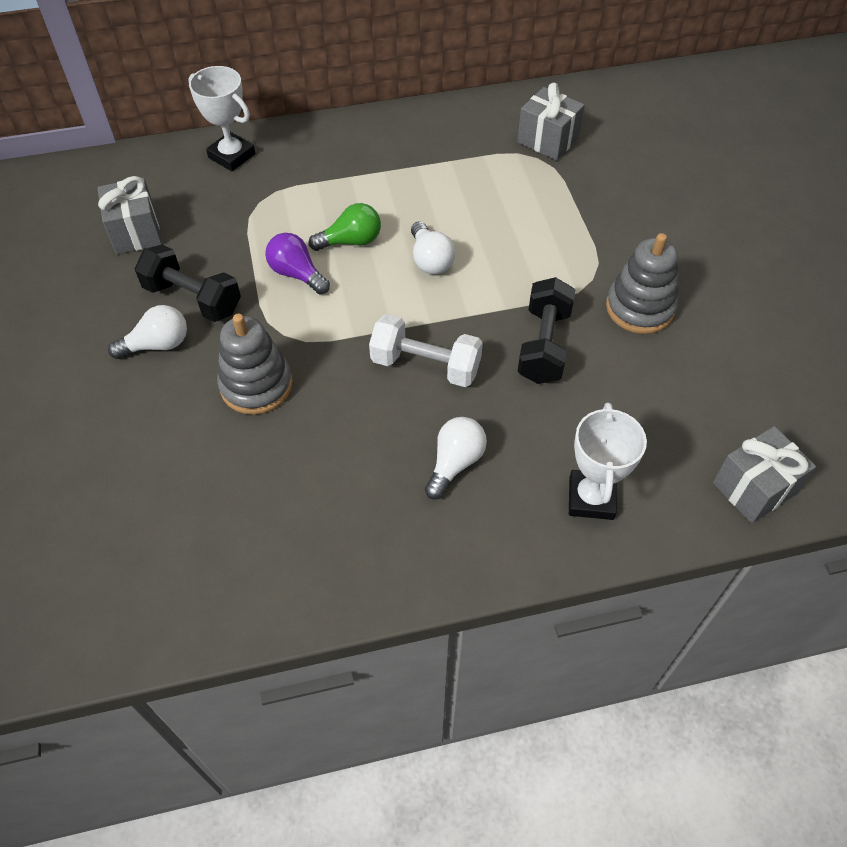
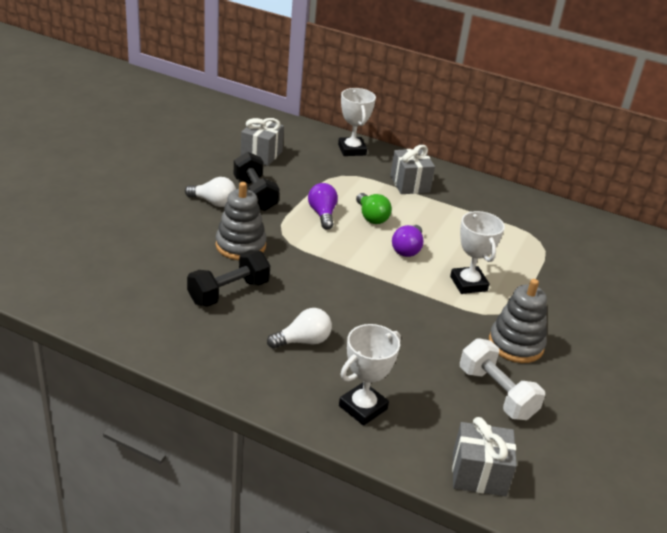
camera: 35 degrees right, 20 degrees down
(351, 241) = (371, 217): green light bulb -> green light bulb turned 45 degrees clockwise
(425, 365) = (343, 291): white dumbbell -> white dumbbell (496, 393)
(430, 260) = (407, 249): white light bulb -> purple light bulb
(529, 263) = (468, 284): none -> white trophy
(543, 345) = (427, 324): black dumbbell -> black dumbbell (228, 292)
(547, 140) = (558, 237): grey gift -> grey gift (410, 184)

